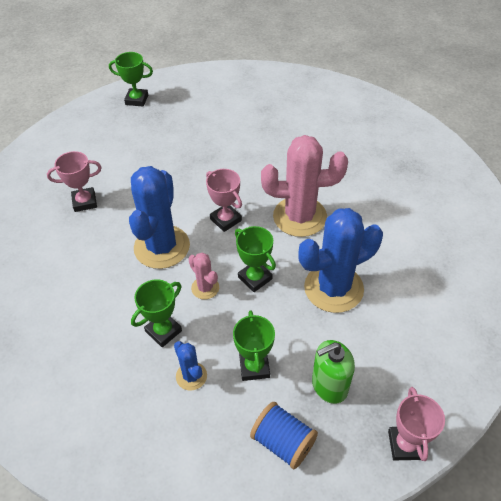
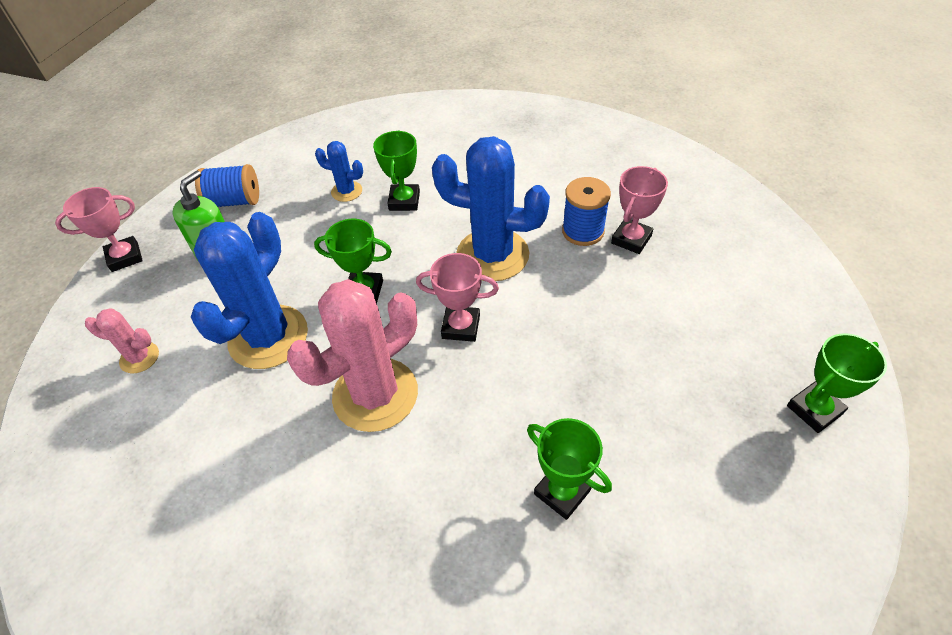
camera: 140 degrees right, 0 degrees up
(98, 224) = (583, 231): none -> blue spool
(162, 247) = (492, 255): blue cactus -> blue cactus turned 45 degrees counterclockwise
(205, 288) = (405, 251): pink cactus -> pink cactus (139, 357)
(254, 367) = (298, 227): green trophy -> green trophy (562, 492)
(405, 445) = (125, 257): pink trophy -> pink trophy turned 75 degrees counterclockwise

